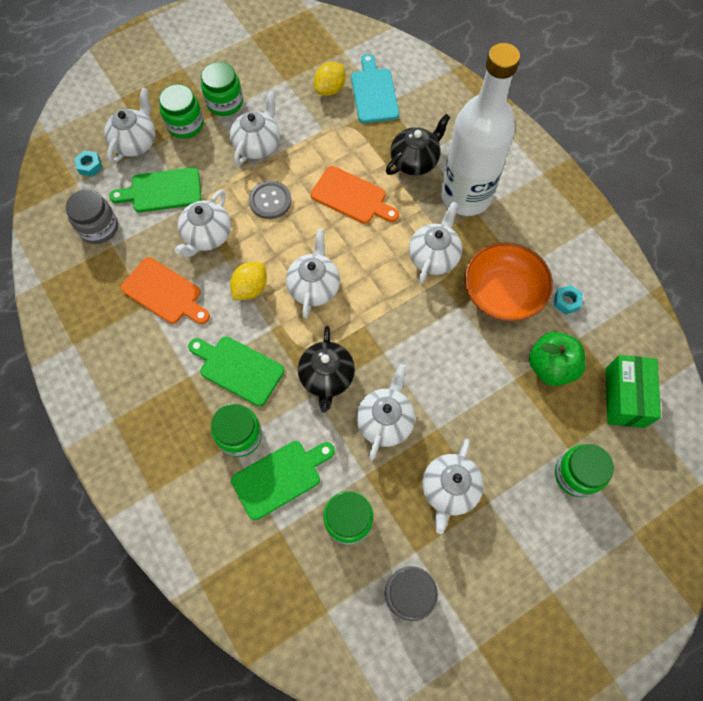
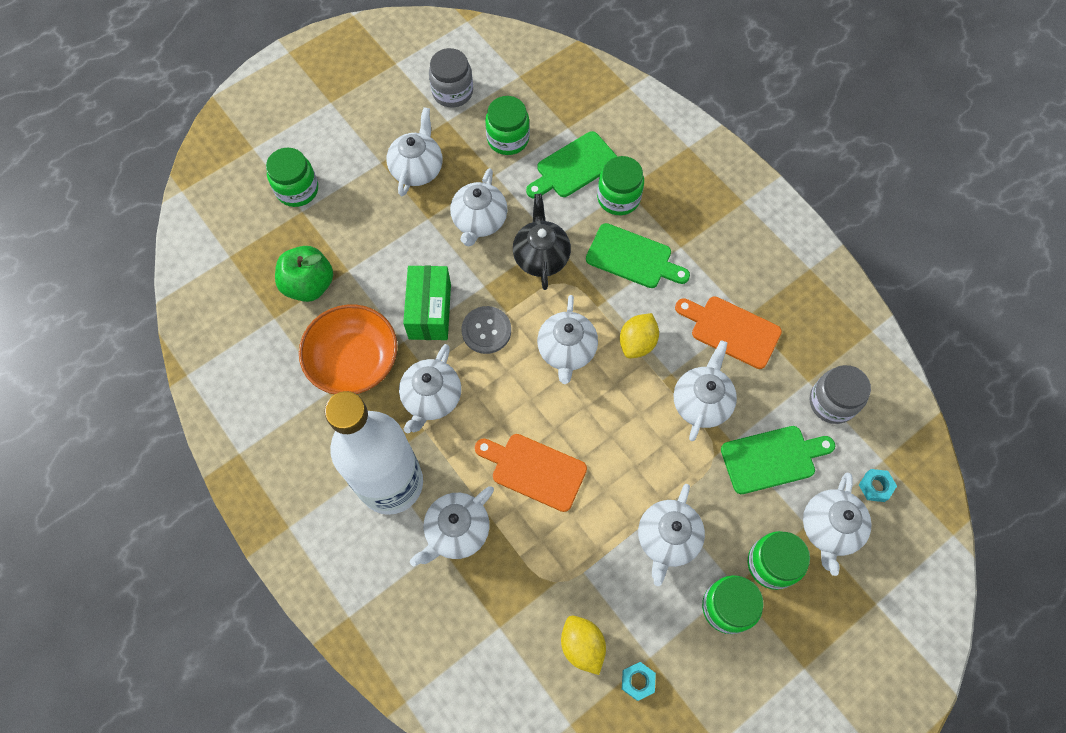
camera: 175 degrees right, 0 degrees up
(270, 201) = (635, 456): grey button -> grey button (486, 330)
(330, 89) = (582, 645): yellow lemon -> yellow lemon turned 60 degrees counterclockwise
(374, 93) = (518, 644): turquoise cutting board -> none
(415, 161) = (456, 531): black teapot -> white teapot
(566, 302) = (283, 356): turquoise nut -> turquoise nut (637, 681)
(624, 397) = (238, 261): green box -> green box (430, 311)

